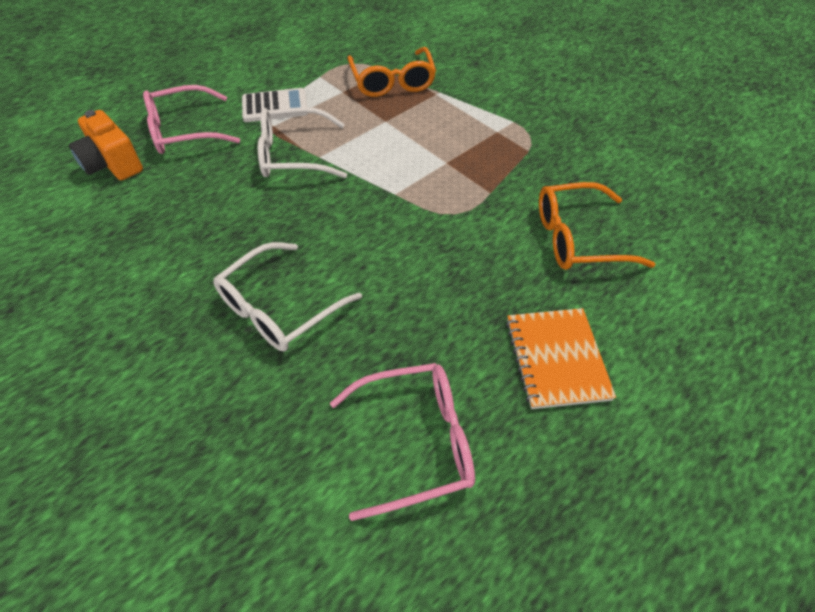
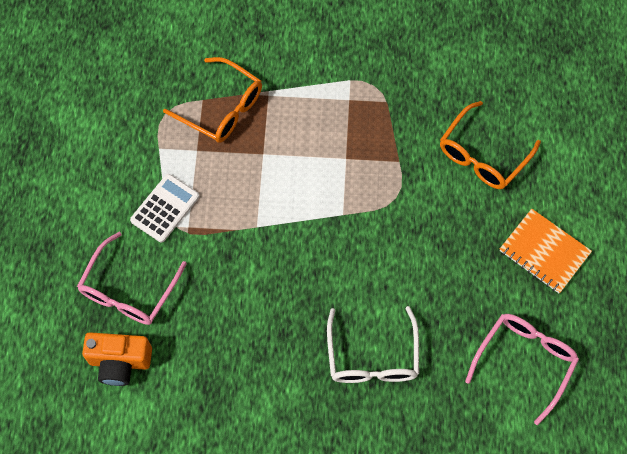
camera: 45 degrees left, 15 degrees up
(293, 155) = (237, 241): white glasses -> none

